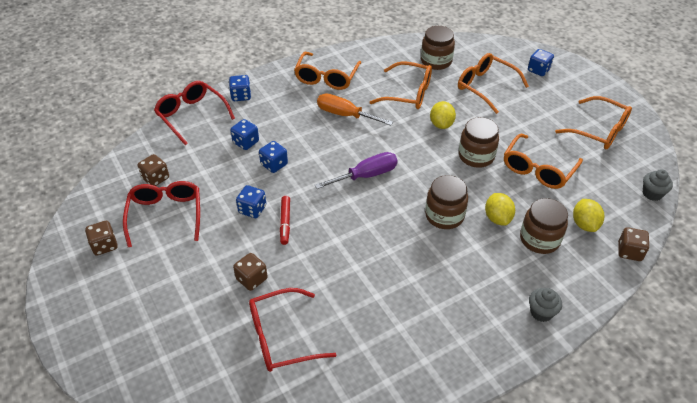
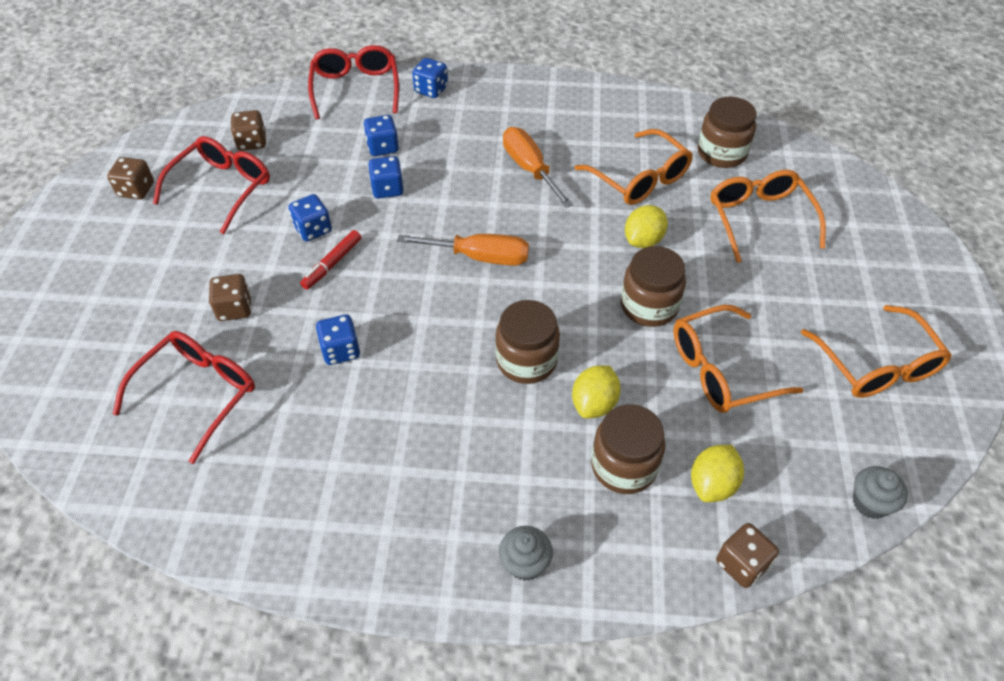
camera: 35 degrees right, 5 degrees up
(281, 337) = (198, 393): red glasses -> red glasses turned 105 degrees clockwise
(326, 78) = (553, 112): orange glasses -> none
(366, 175) = (480, 257): purple screwdriver -> orange screwdriver
(538, 70) = (867, 232): blue dice -> blue dice (341, 350)

